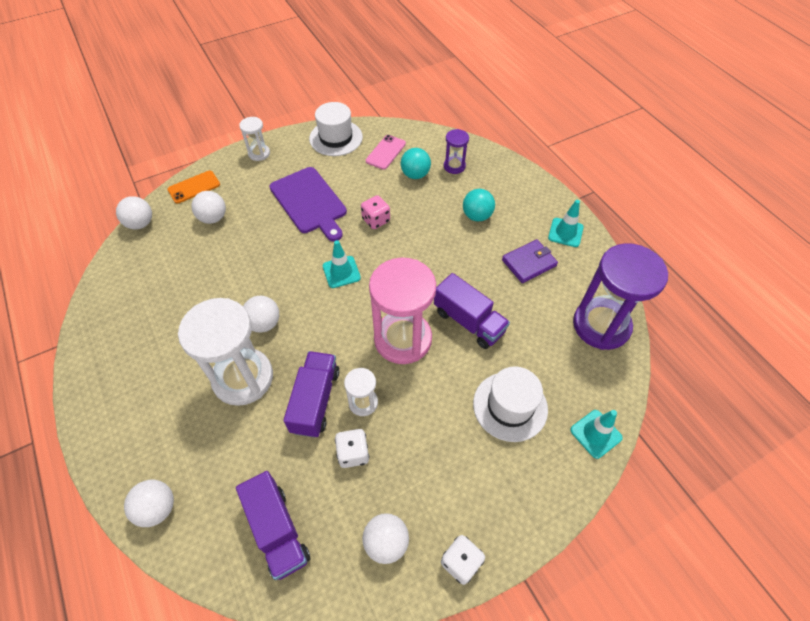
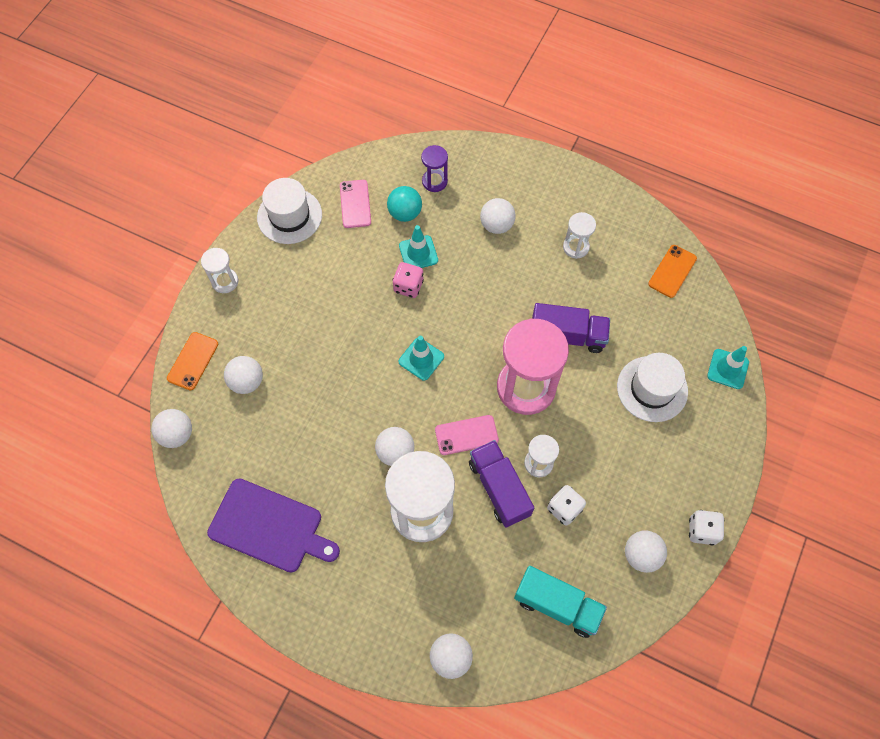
camera: 35 degrees left, 10 degrees up
(277, 530) = (557, 605): purple truck -> turquoise truck
(309, 202) = (328, 306): purple cutting board -> purple cutting board (269, 527)
(326, 344) = (466, 435): none -> pink phone
(477, 216) = (496, 225): turquoise ball -> white ball
(529, 263) = (576, 247): purple wallet -> white hourglass
(565, 232) = (585, 196): turquoise traffic cone -> turquoise traffic cone (418, 253)
(601, 325) = (672, 271): purple hourglass -> orange phone

